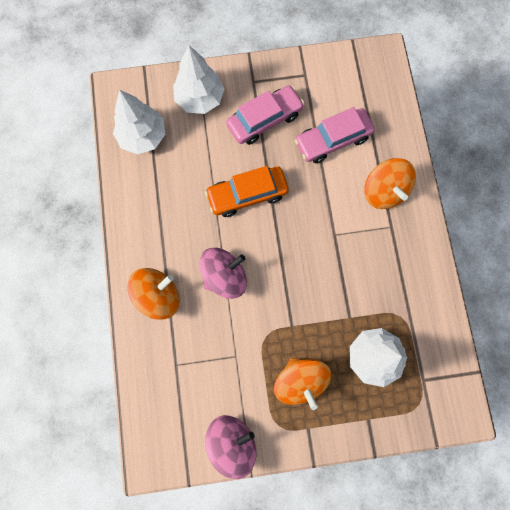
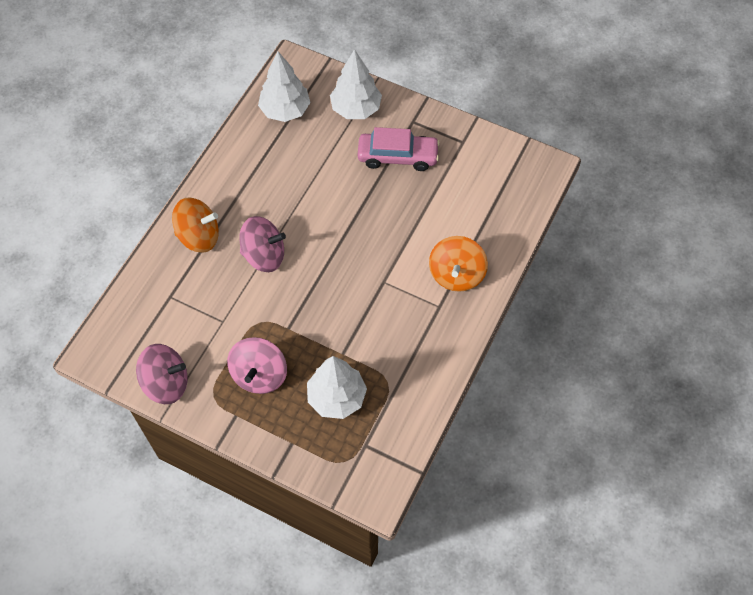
camera: 35 degrees right, 15 degrees down
(247, 195) = (334, 205): orange car -> none
(300, 381) = (259, 375): orange spinning top -> pink spinning top
(332, 140) = (444, 207): pink car -> none

